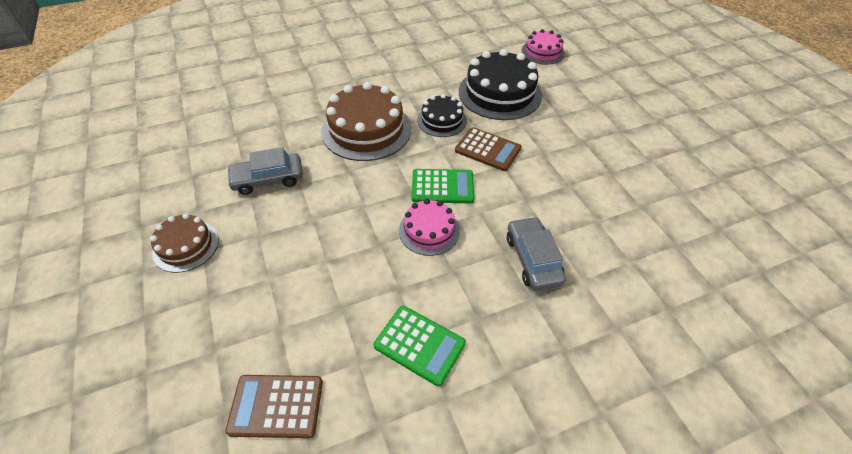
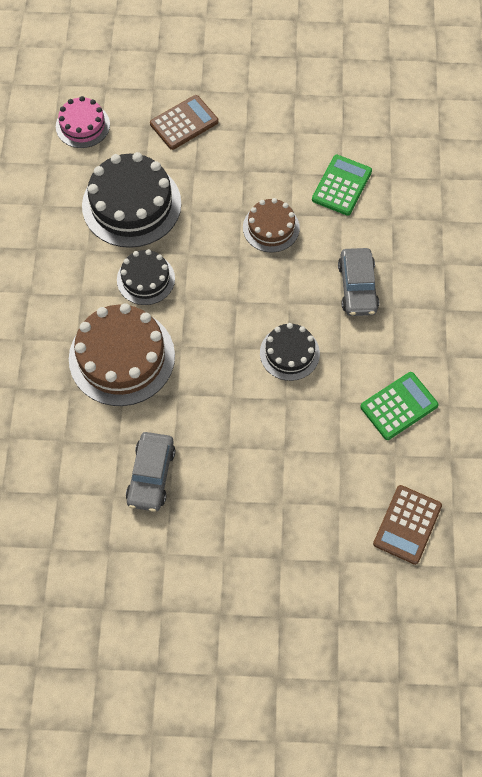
camera: 65 degrees left, 15 degrees up
(186, 246) = (209, 570): brown cake -> brown cake (271, 227)
(429, 230) = (289, 353): pink cake -> black cake
(442, 187) = (242, 319): green calculator -> green calculator (341, 185)
(487, 150) = (212, 258): brown calculator -> brown calculator (184, 123)
(533, 259) = (357, 287): grey car -> grey car turned 105 degrees counterclockwise

